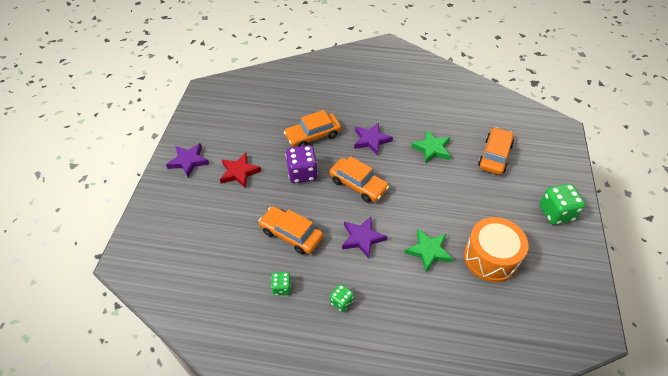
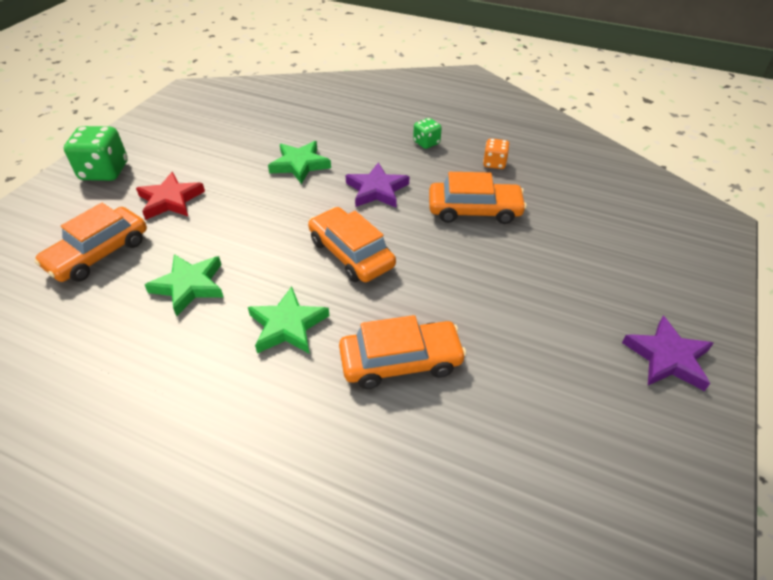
camera: 165 degrees left, 5 degrees down
(239, 172) = (558, 314): red star -> red star (170, 200)
(281, 288) = (494, 163): green dice -> orange dice
(291, 234) = (474, 210): orange car -> orange car turned 45 degrees counterclockwise
(302, 173) = (440, 289): purple dice -> none
(371, 140) = (288, 325): purple star -> green star
(490, 258) = (232, 148): orange drum -> none

